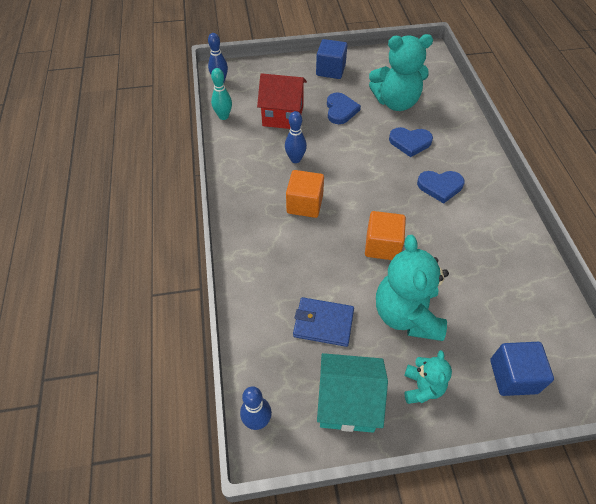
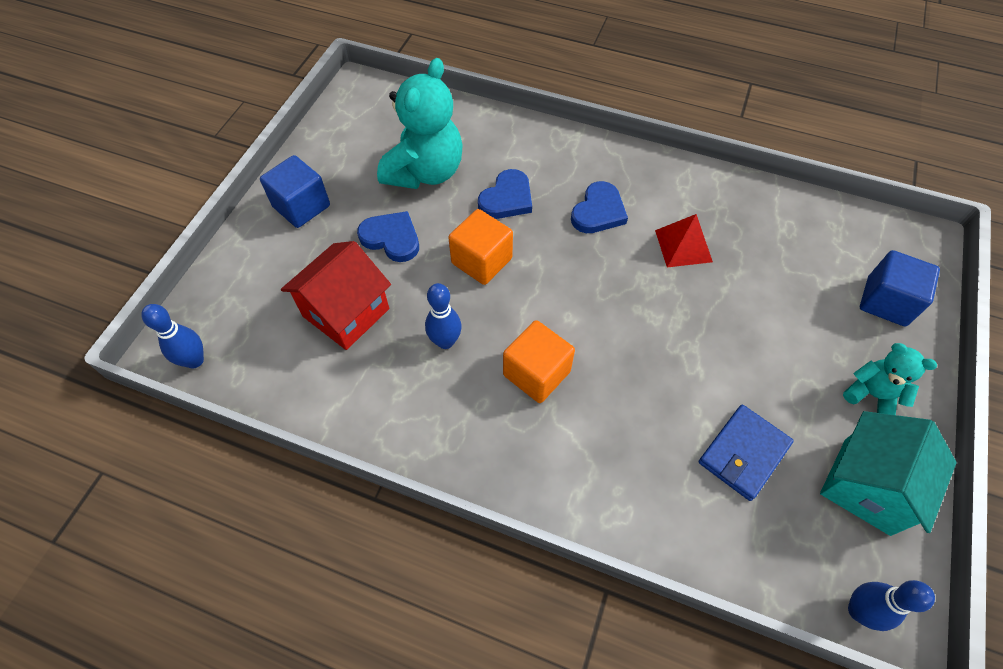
camera: 60 degrees left, 5 degrees up
(223, 116) = (282, 394): turquoise bowling pin -> none
(382, 246) = (656, 322): orange cube -> orange cube (481, 261)
(407, 315) = (769, 354): turquoise teddy bear -> none
(453, 238) = (683, 246): none -> red pyramid

